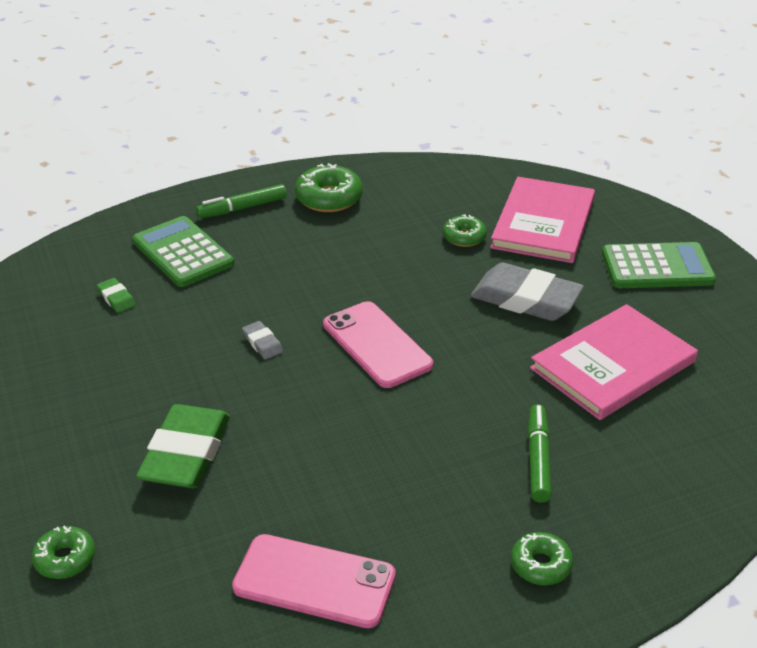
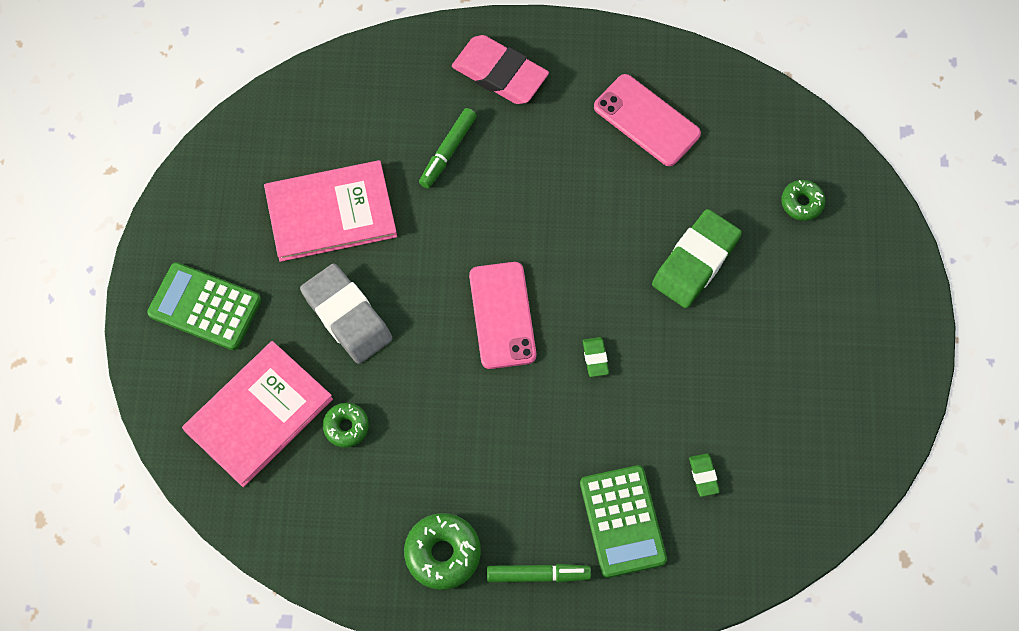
camera: 155 degrees left, 30 degrees up
(262, 343) = (595, 358): grey eraser -> green eraser
(541, 565) = (500, 74): green donut -> pink eraser

